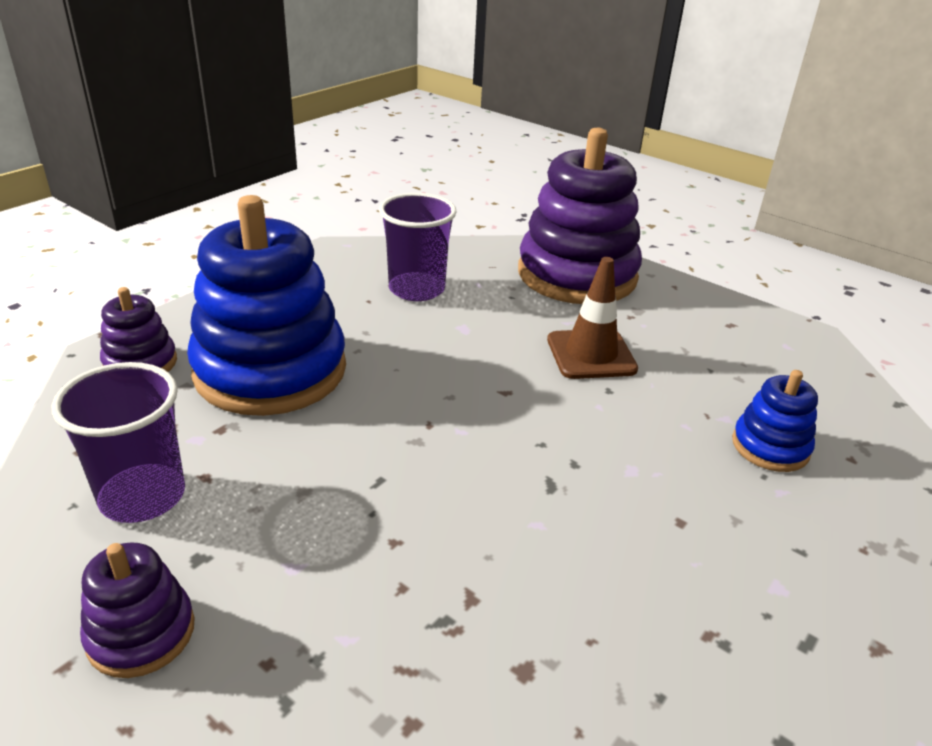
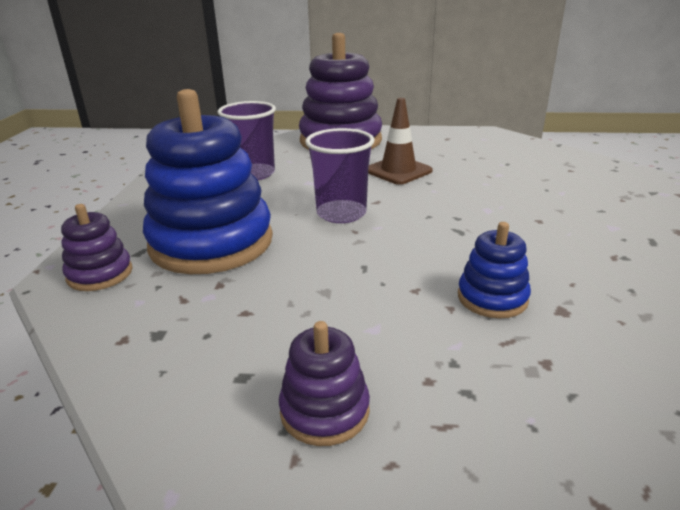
camera: 30 degrees left, 5 degrees down
(142, 496) = (214, 342): purple cup -> purple cup (341, 213)
(770, 447) = (533, 178): blue stacking toy -> blue stacking toy (492, 298)

